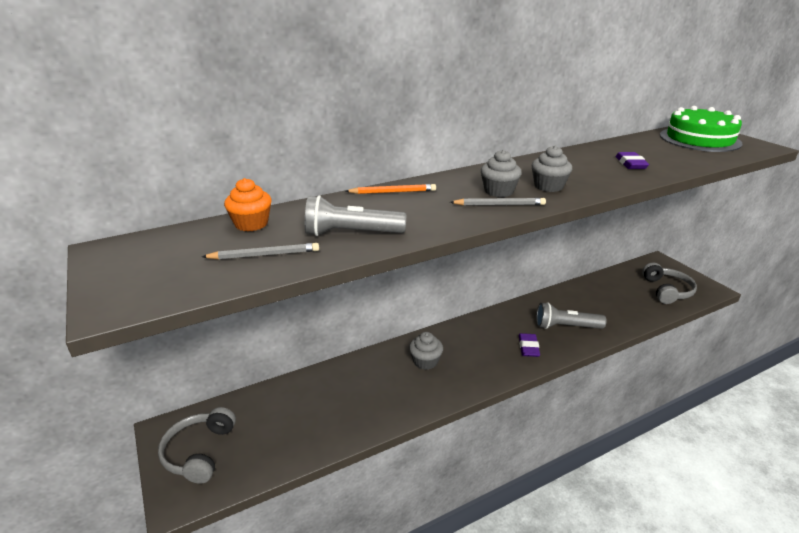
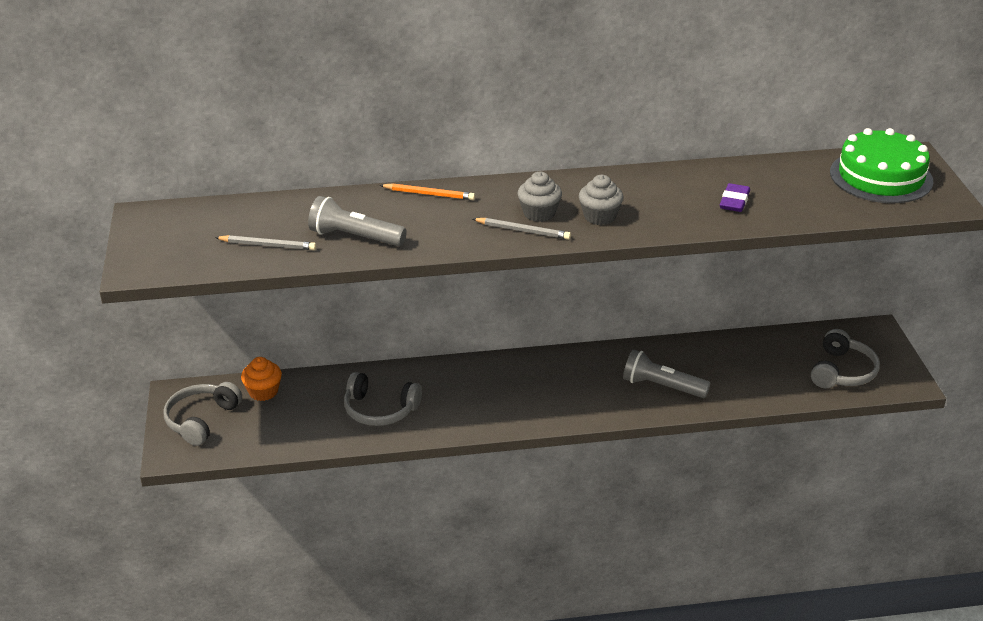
camera: 20 degrees right, 5 degrees up
(251, 224) = (272, 209): orange cupcake -> orange cupcake (263, 392)
(365, 398) = (379, 410): none -> grey headphones
(425, 361) = (466, 388): grey cupcake -> none
(528, 347) = (595, 399): purple eraser -> none

